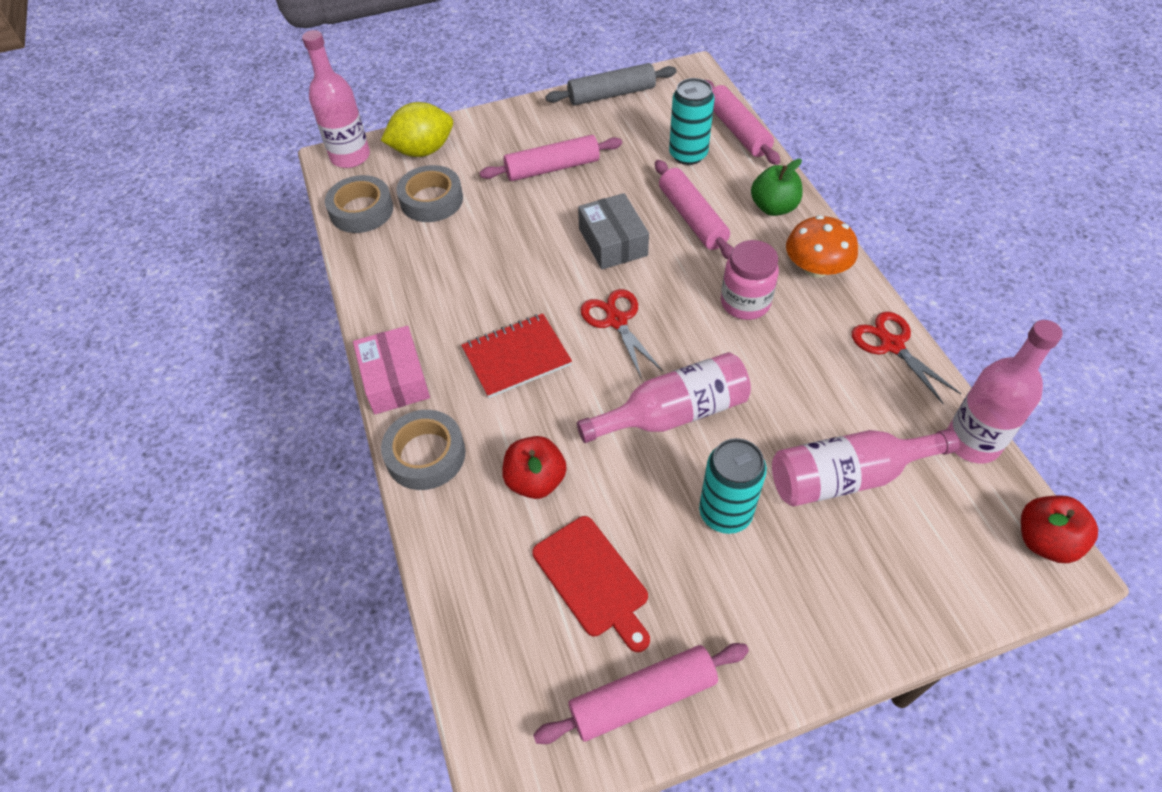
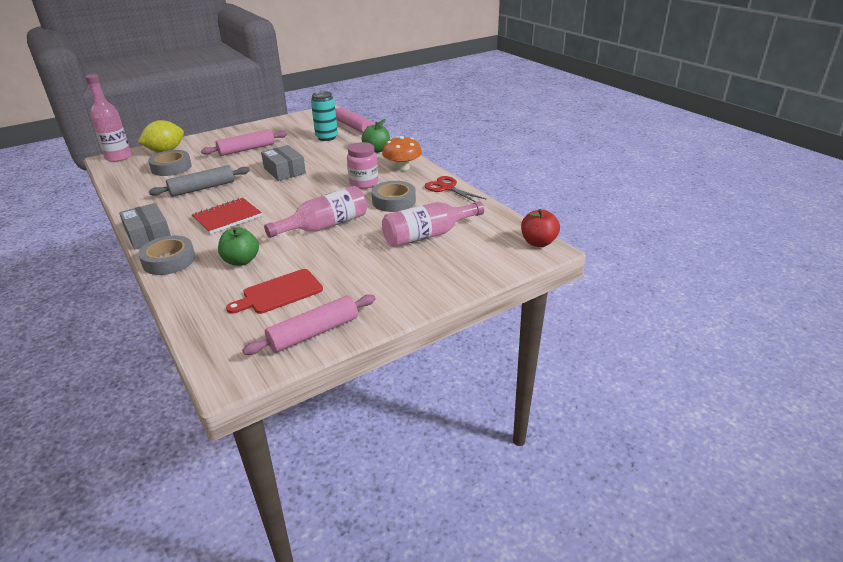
camera: 15 degrees left, 20 degrees down
(361, 210) = (126, 176): grey tape -> grey tape (394, 201)
(395, 380) = (148, 235): pink box -> grey box
(535, 480) = (241, 261): red apple -> green apple
(593, 579) = (279, 293): red cutting board -> red cutting board turned 105 degrees clockwise
(611, 94) = (280, 122): grey rolling pin -> grey rolling pin (202, 188)
(616, 321) = (288, 197): red scissors -> none
(692, 218) = (330, 158): pink rolling pin -> none
(725, 513) = (359, 257): turquoise can -> none
(972, 442) = (495, 215): pink bottle -> none

